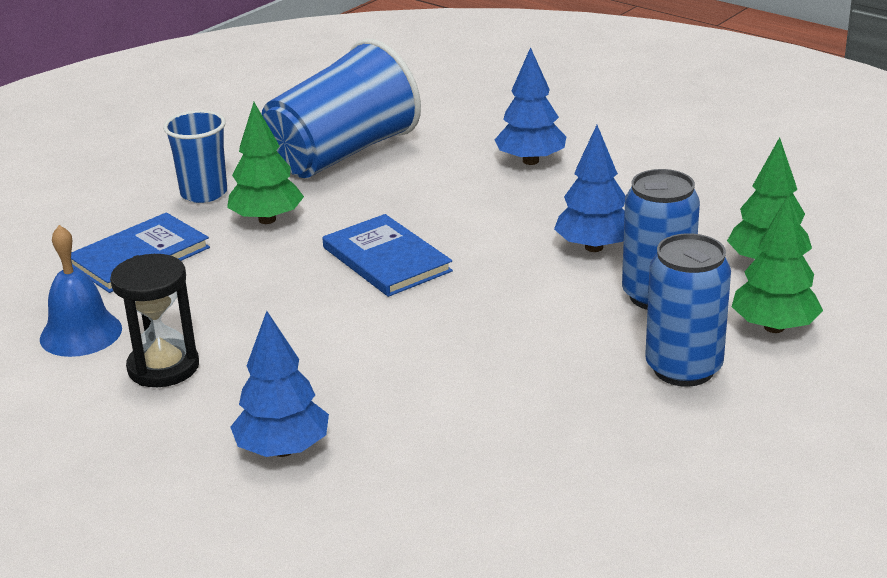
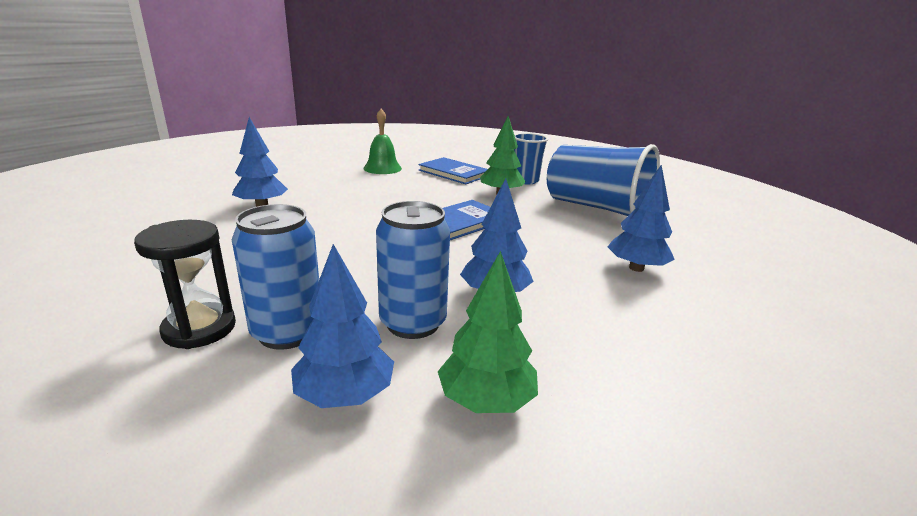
camera: 80 degrees right, 5 degrees down
(81, 333) = (382, 168): blue bell -> green bell
(163, 367) = (348, 182): black hourglass -> black hourglass (199, 328)
(774, 327) = (345, 395): green tree -> blue tree

